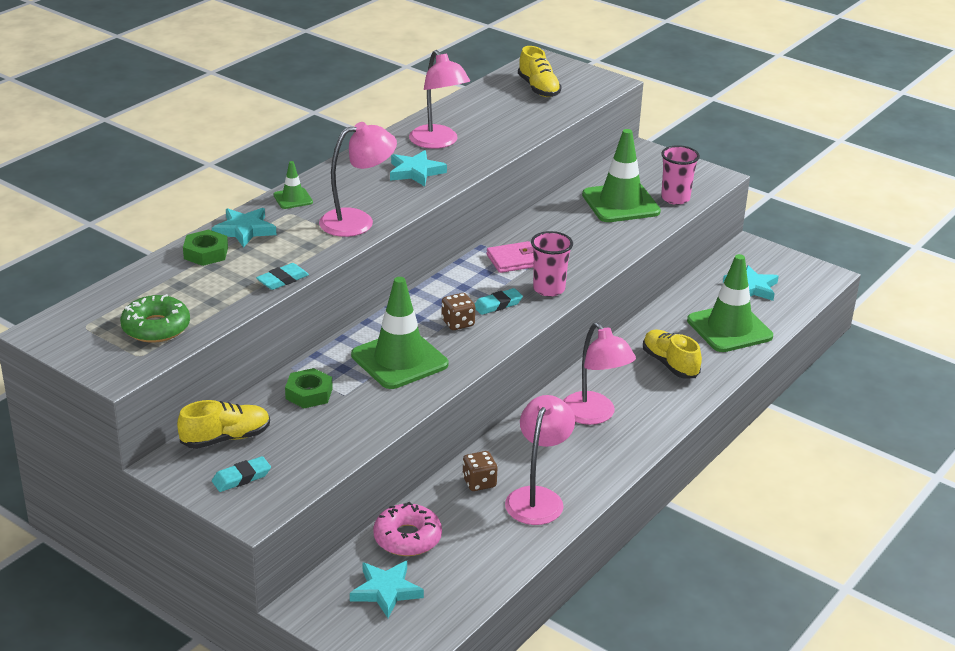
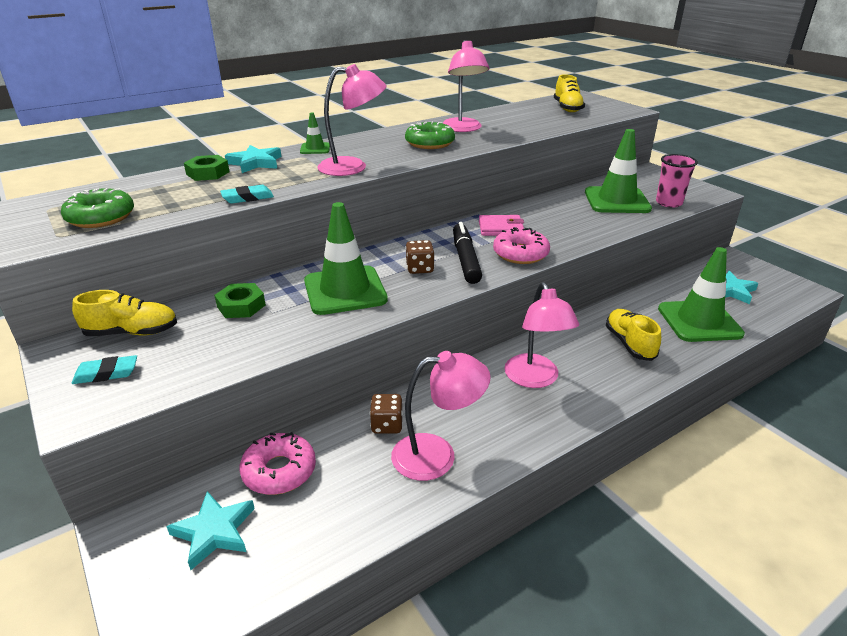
camera: 20 degrees right, 0 degrees up
(415, 172) = (429, 143): turquoise star -> green donut
(497, 305) = (465, 259): turquoise eraser -> black marker
(538, 498) = (437, 455): pink lamp -> pink lamp turned 45 degrees clockwise
(549, 289) = (520, 254): pink cup -> pink donut

